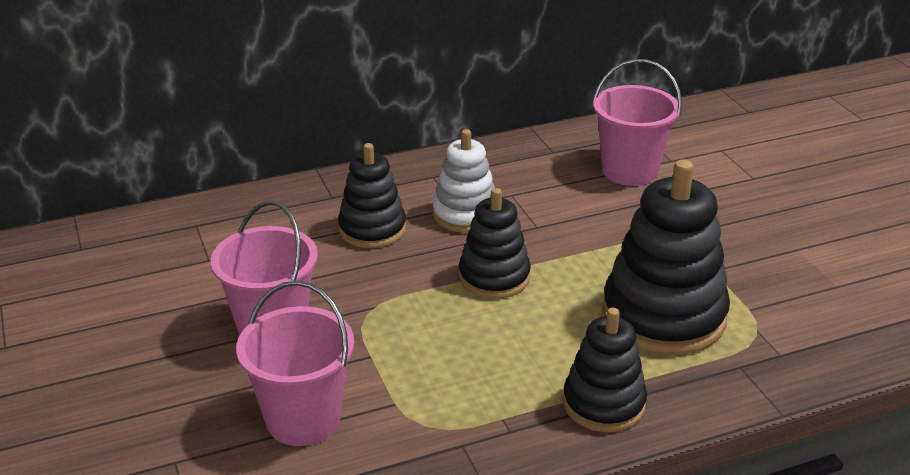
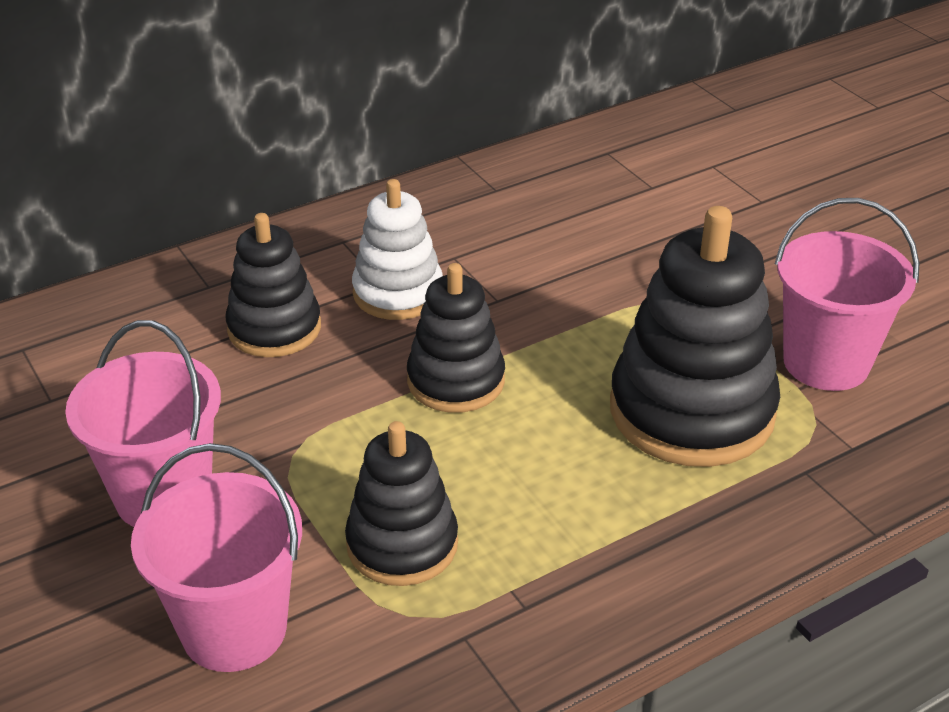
camera: 10 degrees left, 5 degrees up
(603, 404) = (641, 549): black stacking toy -> black stacking toy (402, 544)
(629, 171) = (602, 207): pink bucket -> pink bucket (826, 362)

